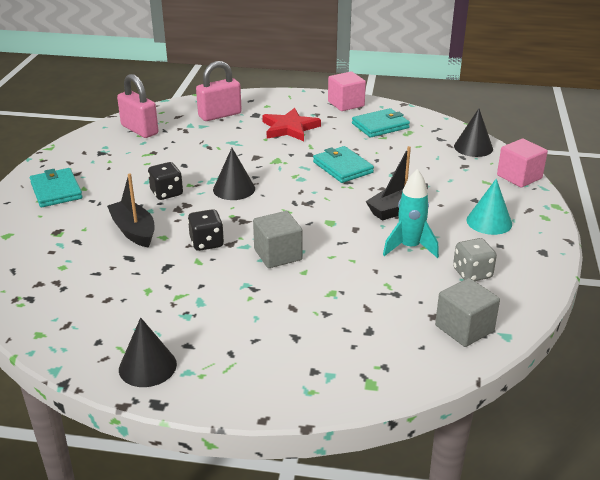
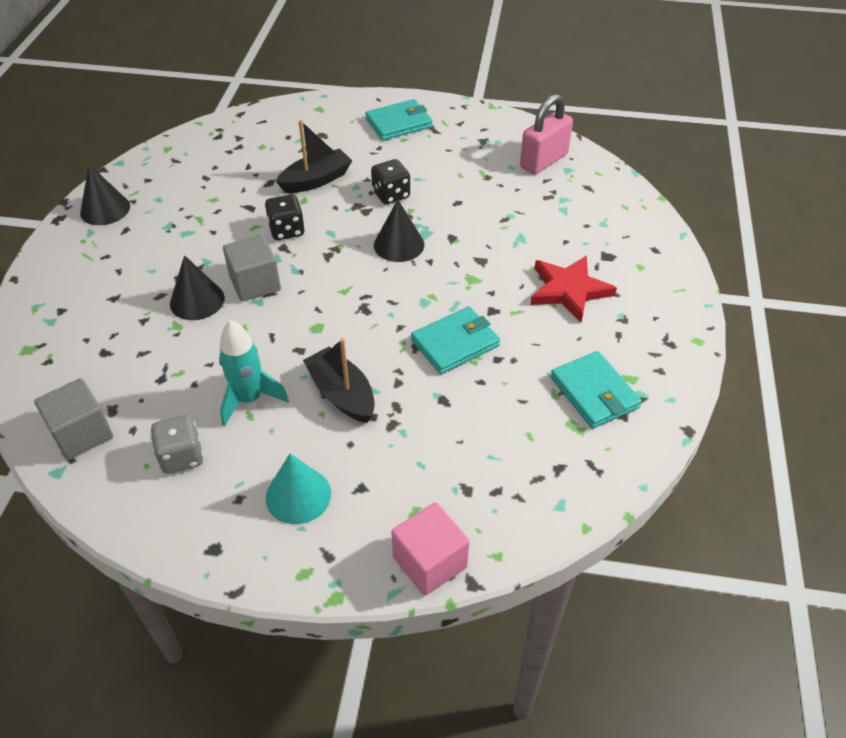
camera: 90 degrees right, 15 degrees up
(220, 115) = (598, 223): pink padlock -> none
(346, 104) = (668, 354): pink cube -> none
(473, 147) = (531, 511): black cone -> black cone (197, 300)

